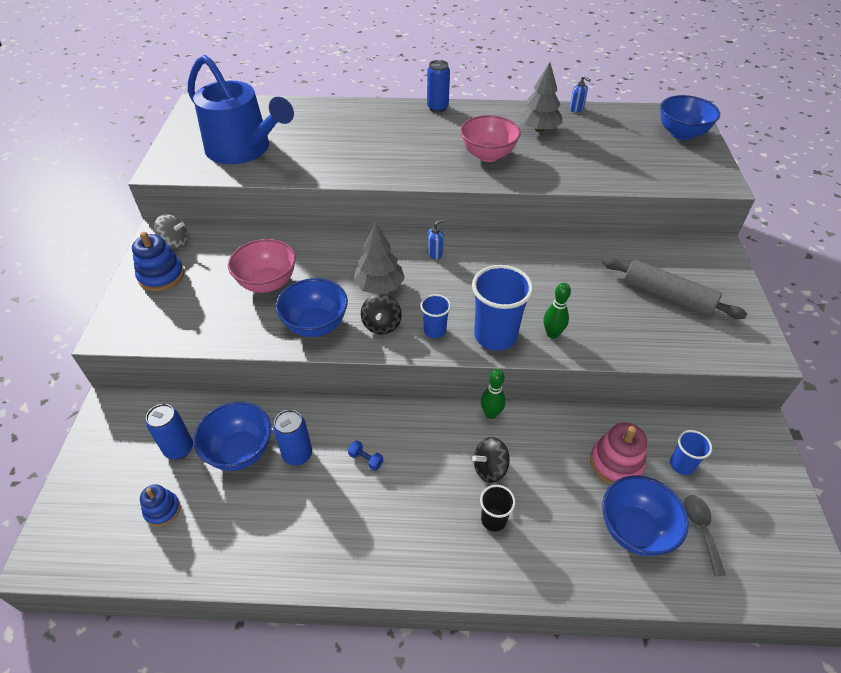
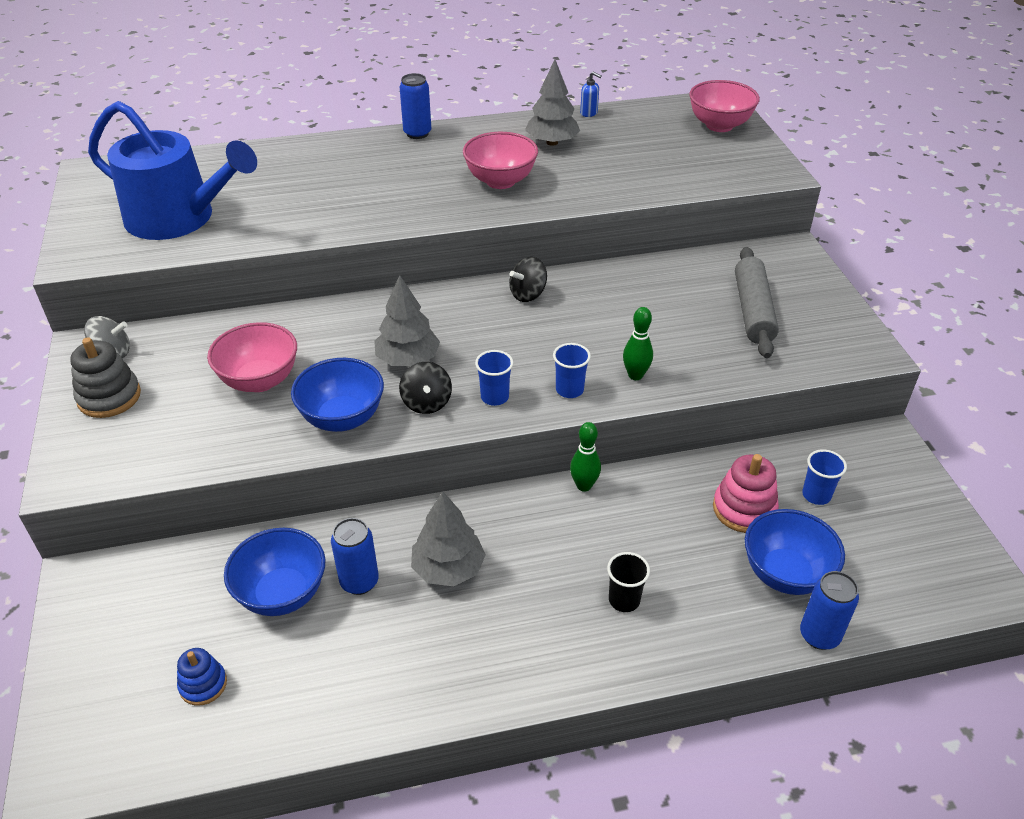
camera: 15 degrees left, 5 degrees down
(161, 276) = (109, 397): blue stacking toy -> grey stacking toy
(179, 449) = (198, 609): blue can -> blue can (819, 635)
(366, 459) = (448, 568): blue dumbbell -> grey tree
(435, 253) = (464, 309): blue soap dispenser -> none
(490, 468) = (602, 546): black spinning top -> black spinning top (528, 294)
(495, 336) = (569, 390): blue cup -> blue cup, size x0.53
(667, 296) = (753, 311): grey rolling pin -> grey rolling pin turned 75 degrees clockwise
(681, 134) = (719, 125): blue bowl -> pink bowl
(701, 529) = (855, 557): grey spoon -> none

